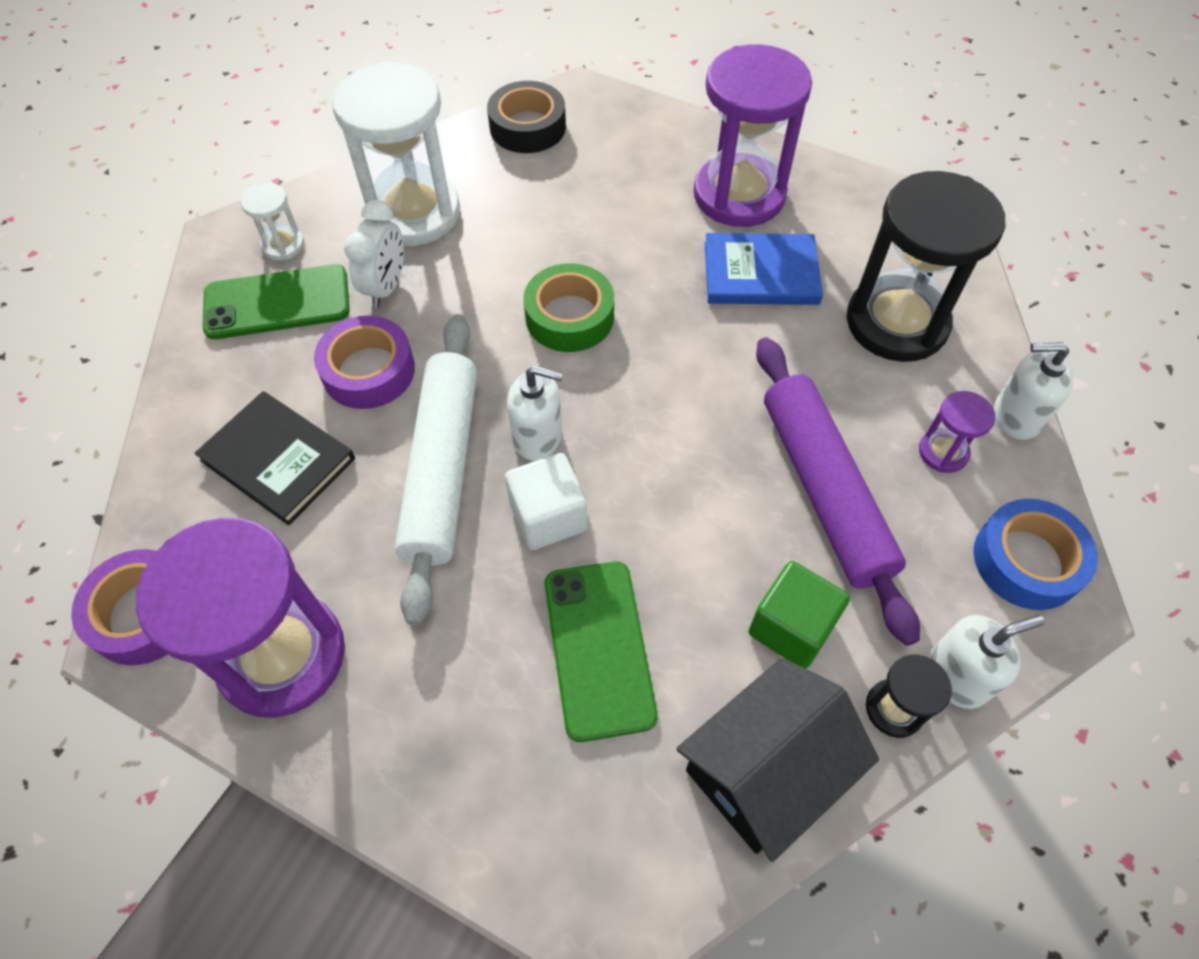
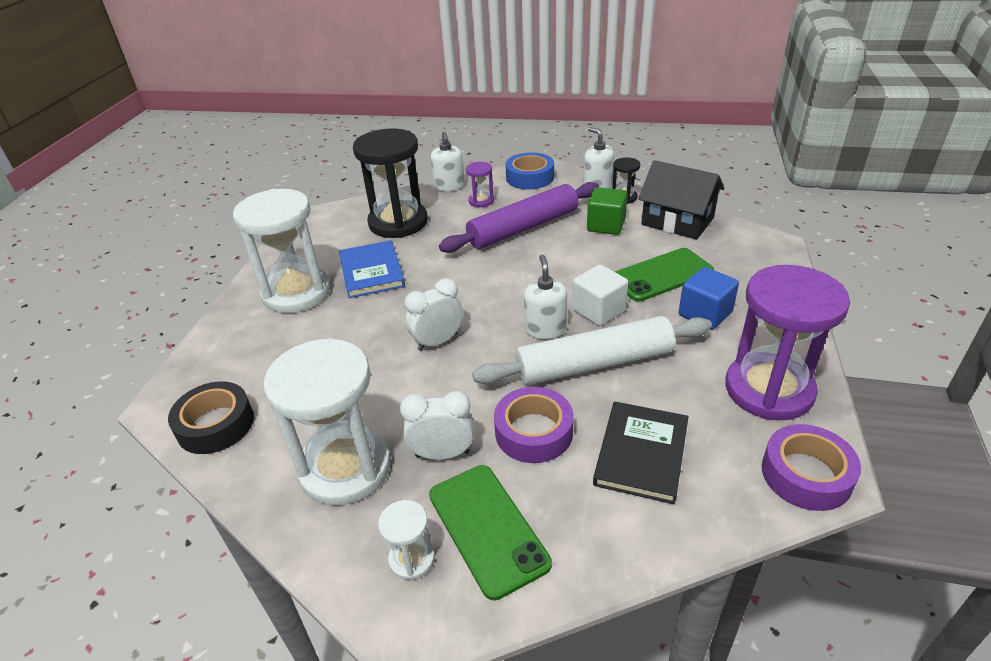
camera: 105 degrees left, 20 degrees down
(471, 662) = (705, 314): none -> blue cube
(569, 317) = (437, 342): green tape -> white clock
(739, 195) = (296, 293): purple hourglass -> white hourglass

